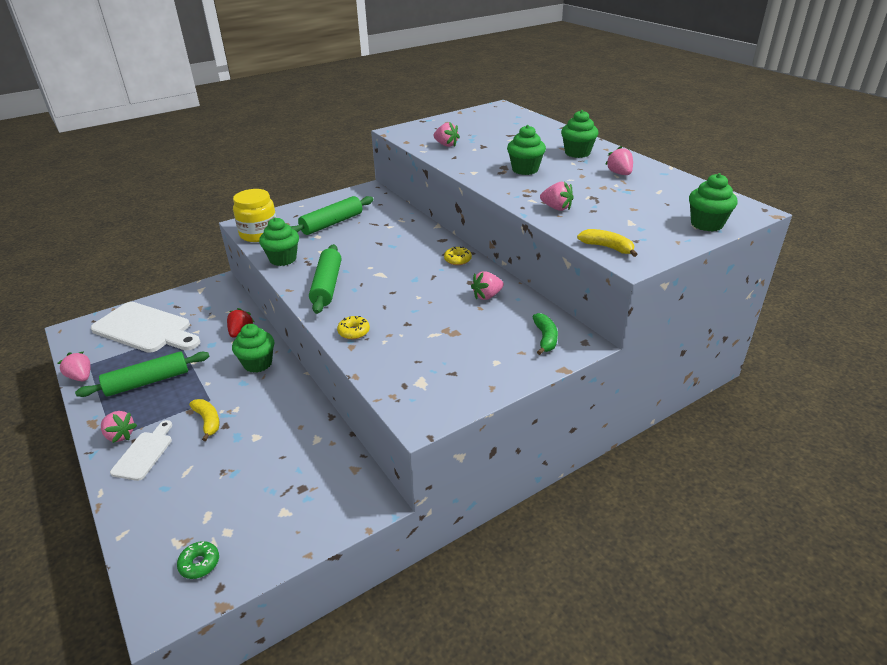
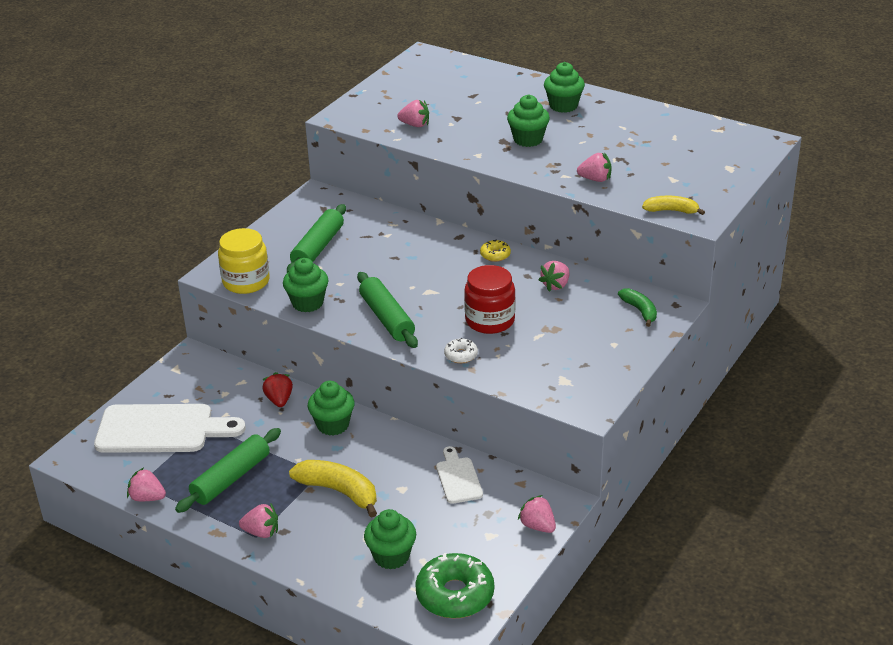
camera: 25 degrees left, 0 degrees up
(144, 453) = (306, 538): white cutting board -> white cutting board (458, 478)
(199, 563) = (455, 594): green donut -> green donut, size x2.09
(208, 421) = (339, 491): yellow banana -> yellow banana, size x1.65
(354, 332) = (461, 355): yellow donut -> white donut
(405, 310) = (490, 320): none -> red jar
(619, 173) = (624, 123): pink strawberry -> pink strawberry (537, 526)
(706, 224) = (738, 165): green cupcake -> green cupcake (391, 556)

